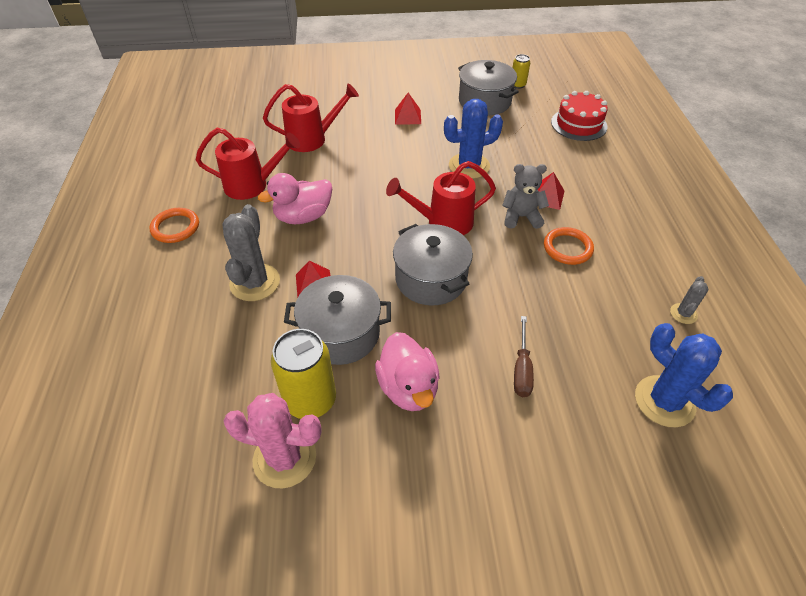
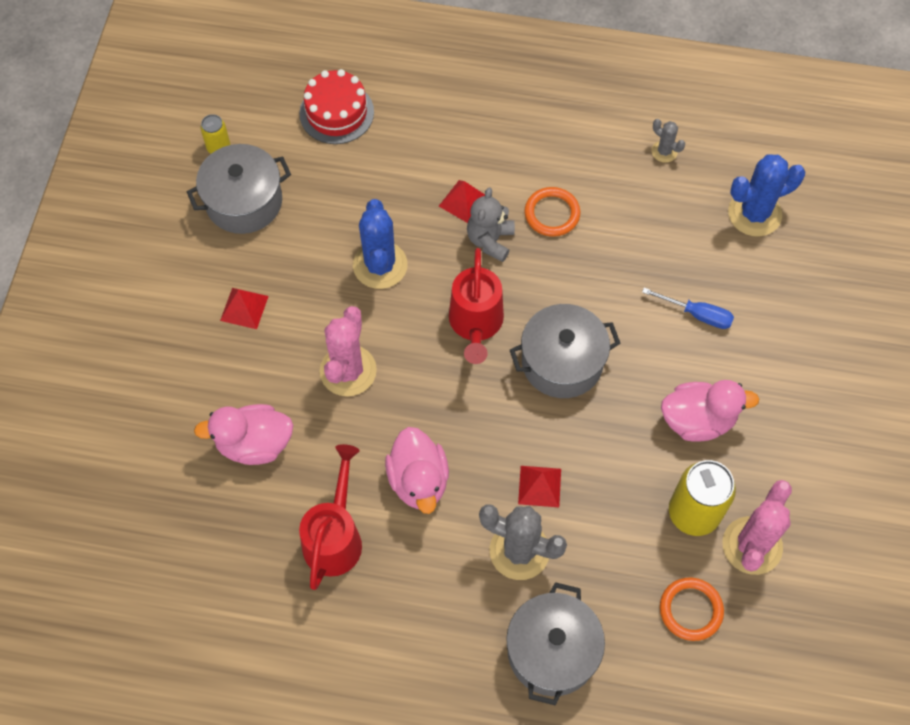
camera: 75 degrees left, 15 degrees up
(175, 227) = (393, 642): orange ring -> orange ring (690, 610)
(312, 139) = (254, 444): red watering can -> pink duck
(341, 333) = (617, 470): grey pot -> grey pot (552, 651)
(379, 167) = (348, 371): none -> pink cactus
(522, 369) = (697, 314): brown screwdriver -> blue screwdriver

